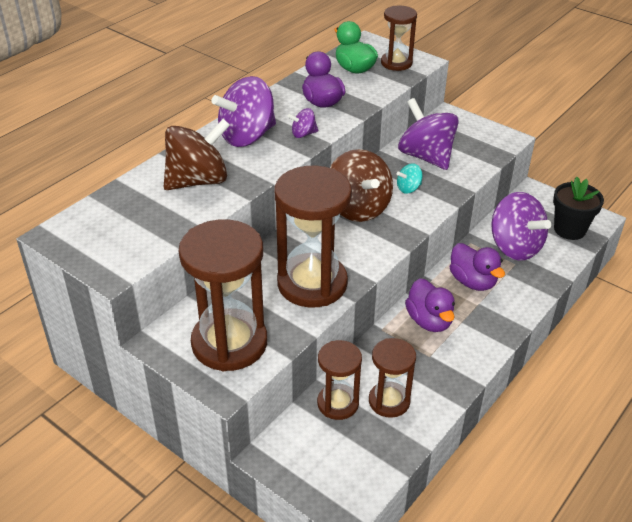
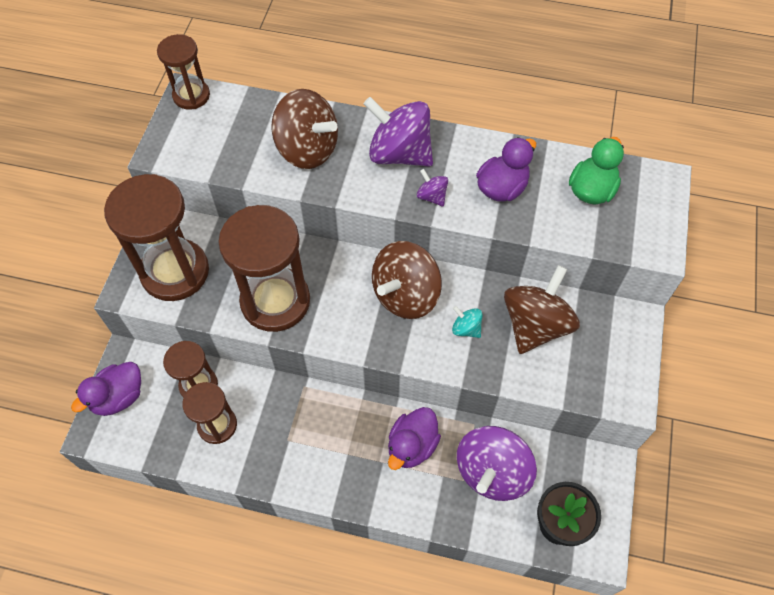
camera: 65 degrees right, 20 degrees up
(396, 63) = (635, 225): brown hourglass -> brown hourglass (191, 96)
(426, 157) = (535, 325): purple spinning top -> brown spinning top
(429, 321) = (334, 424): purple duck -> purple duck (118, 397)

